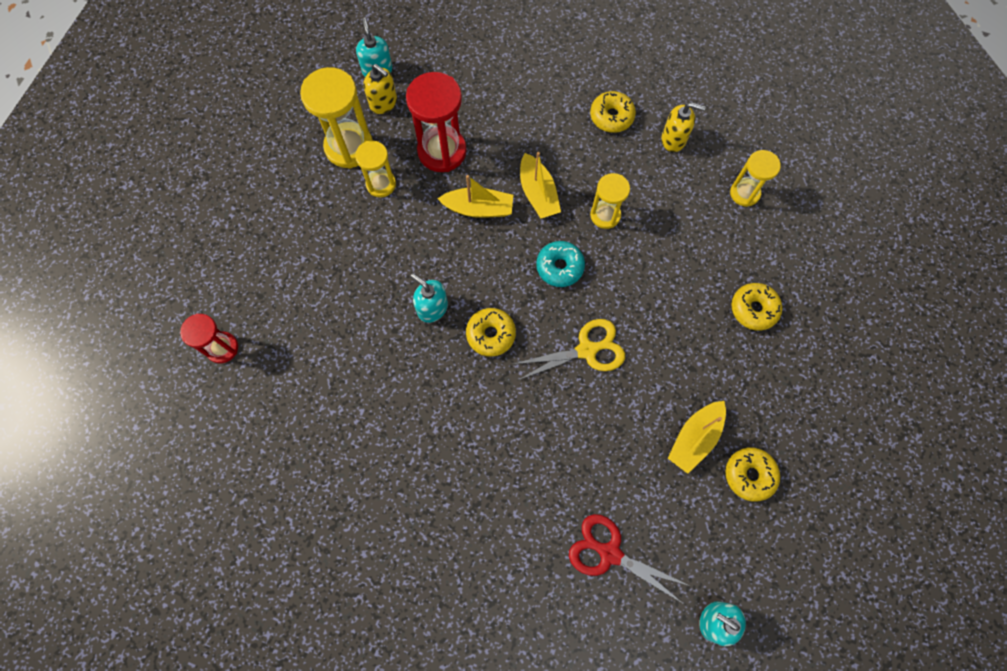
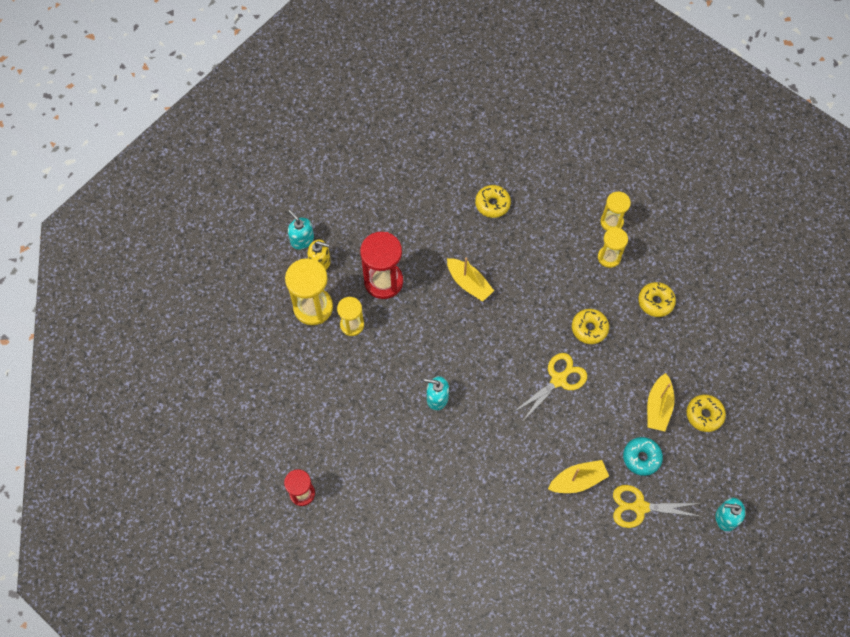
camera: 25 degrees left, 5 degrees down
(478, 208) = (432, 312): yellow boat -> yellow boat (577, 480)
(491, 334) = (487, 398): yellow donut -> yellow donut (589, 328)
(559, 267) = (511, 330): turquoise donut -> turquoise donut (641, 458)
(605, 215) = (524, 279): yellow hourglass -> yellow hourglass (609, 257)
(610, 553) = (640, 507): red scissors -> yellow scissors
(674, 139) = (544, 203): yellow soap dispenser -> none

